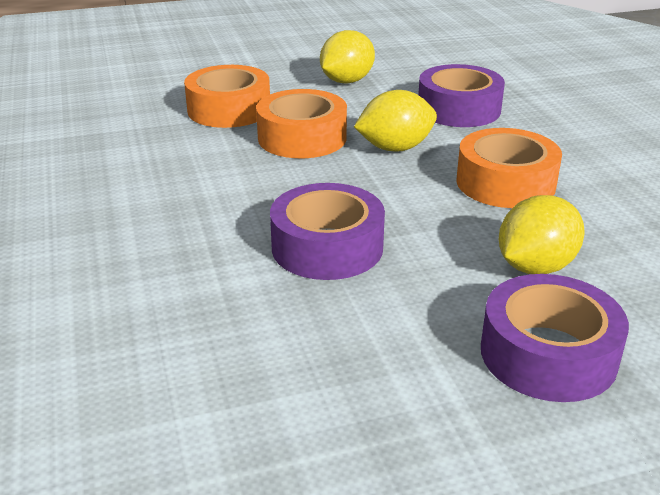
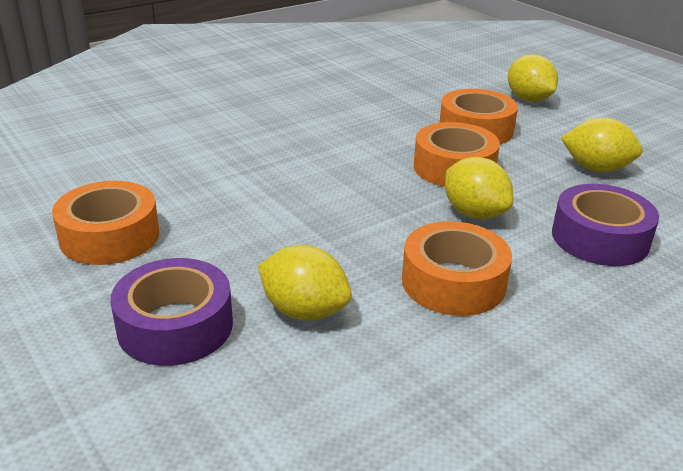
camera: 70 degrees right, 0 degrees up
(186, 72) = (529, 99): none -> yellow lemon
(327, 247) = (284, 207): purple tape -> none
(330, 394) = (110, 236): none -> orange tape

